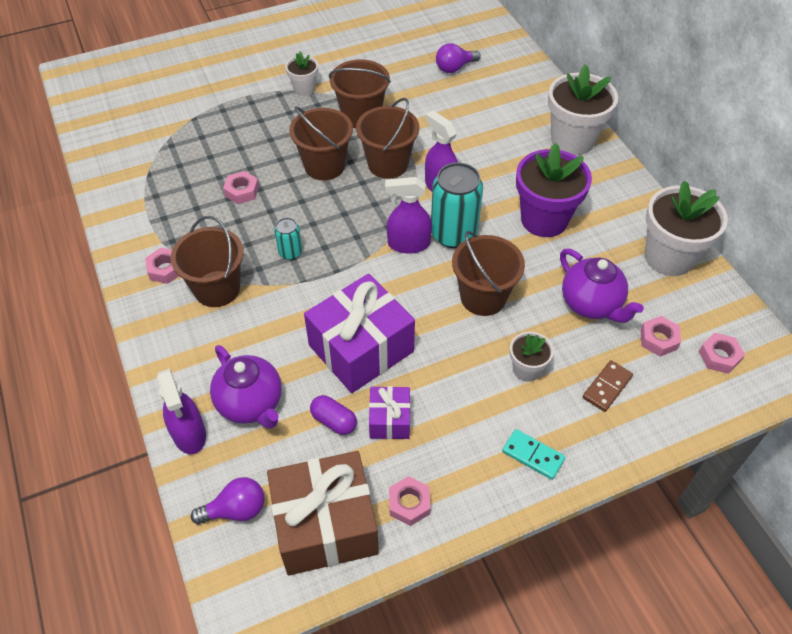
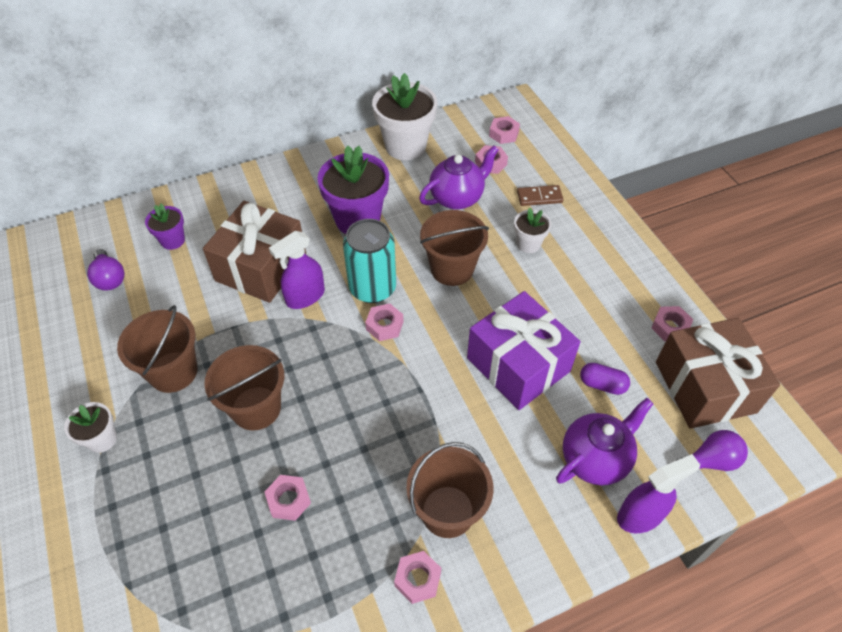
camera: 90 degrees left, 0 degrees up
(236, 510) = (710, 461): purple light bulb -> purple light bulb turned 90 degrees clockwise
(290, 252) = (393, 436): turquoise can -> none
(334, 421) = (602, 384): purple capsule -> purple capsule turned 75 degrees clockwise
(388, 164) = (263, 344): brown bucket -> none
(389, 420) = (593, 341): purple gift -> none
(408, 244) = (384, 325): purple spray bottle -> pink nut
(474, 155) = (261, 267): none -> brown gift
(500, 96) = (172, 240): none -> purple flower pot
(533, 455) = (609, 246): turquoise domino -> none
(572, 140) = (253, 190): white flower pot -> none
(607, 387) = (539, 197): brown domino -> brown domino turned 45 degrees counterclockwise

